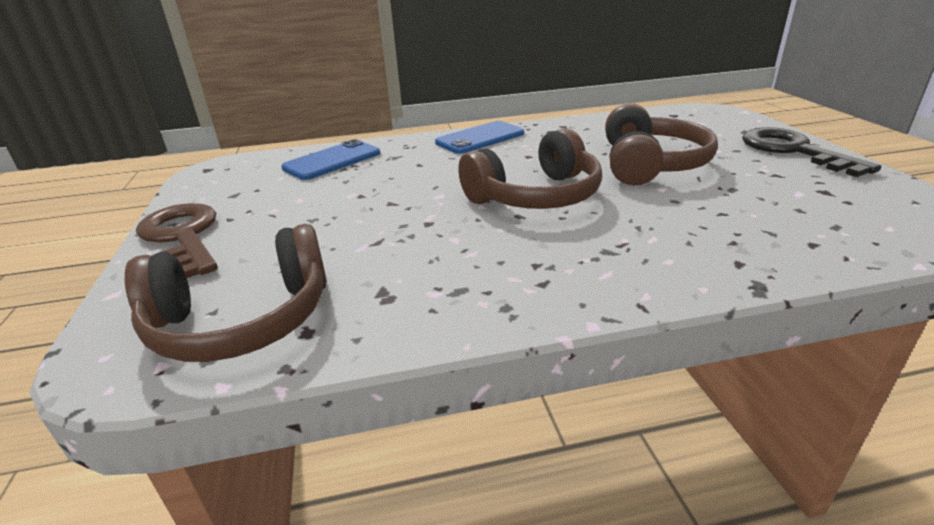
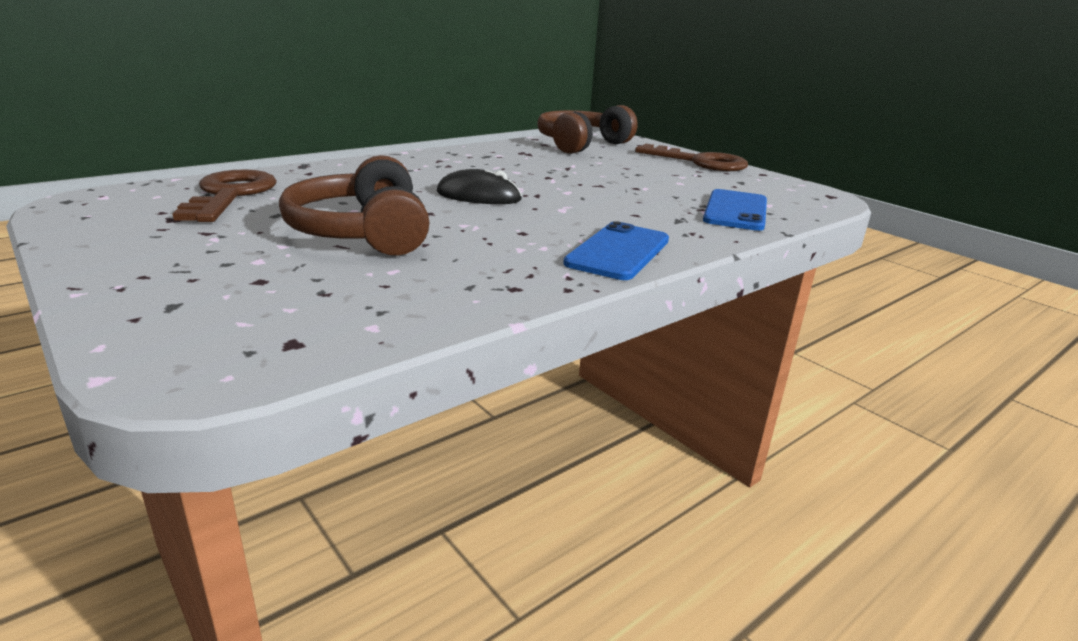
camera: 150 degrees right, 5 degrees down
(535, 196) = (478, 196): brown headphones -> black mouse
(793, 150) = (135, 268): black key -> none
(804, 221) = (230, 195): none -> brown key

